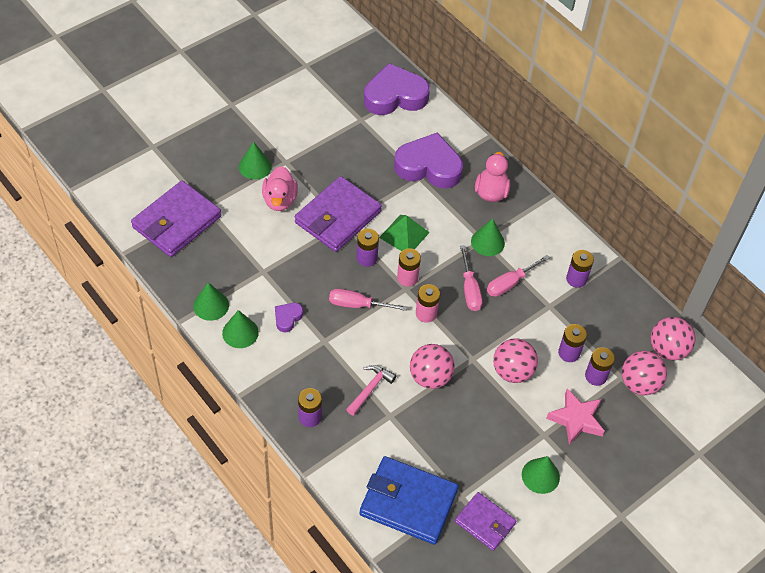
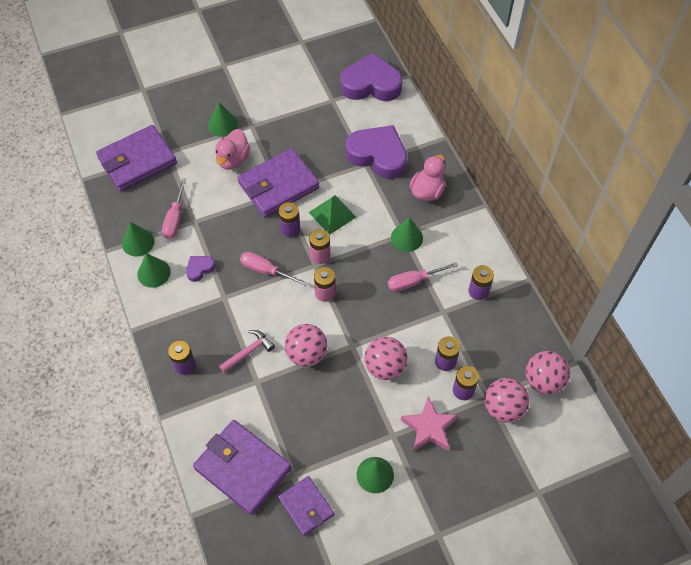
camera: 20 degrees right, 5 degrees up
(408, 502) = (243, 468): blue wallet -> purple wallet
(470, 290) = (373, 279): pink screwdriver -> pink screwdriver (175, 219)

